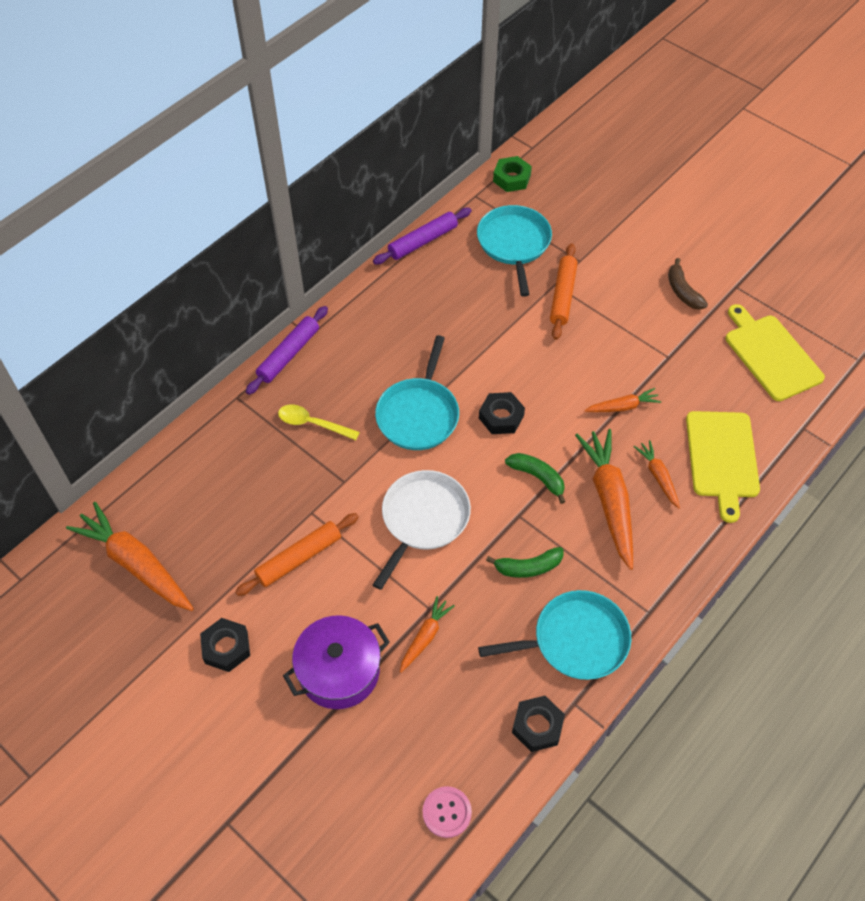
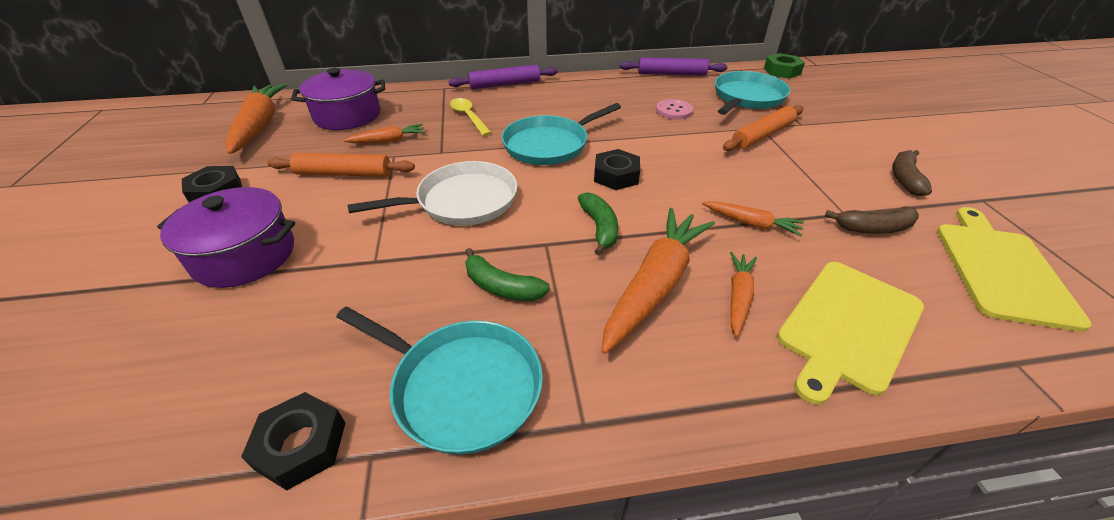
camera: 40 degrees right, 15 degrees down
(200, 495) = (347, 116): none -> purple pot
(425, 637) = (338, 278): orange carrot -> orange carrot (388, 140)
(447, 812) = (93, 454): pink button -> pink button (674, 111)
(692, 361) = (873, 228): none -> brown banana

